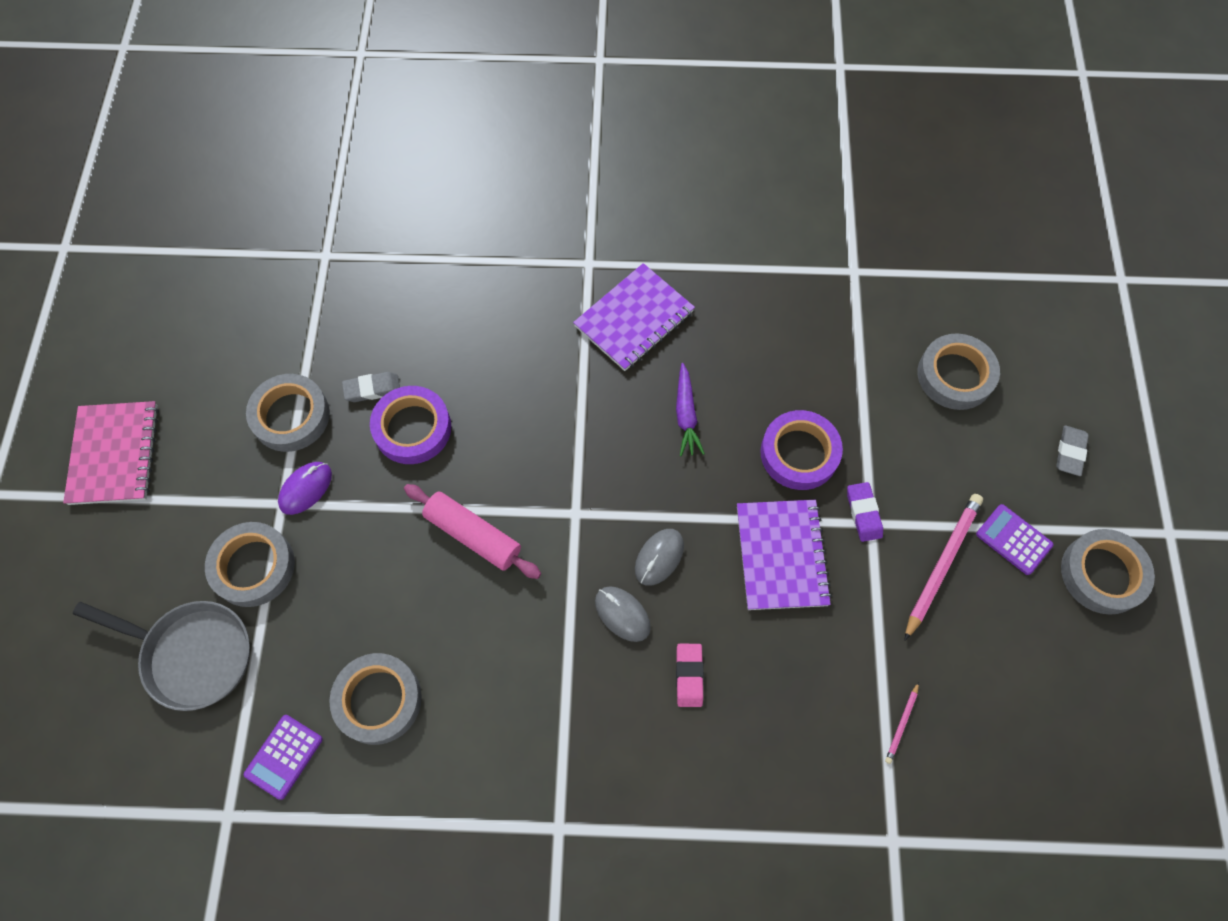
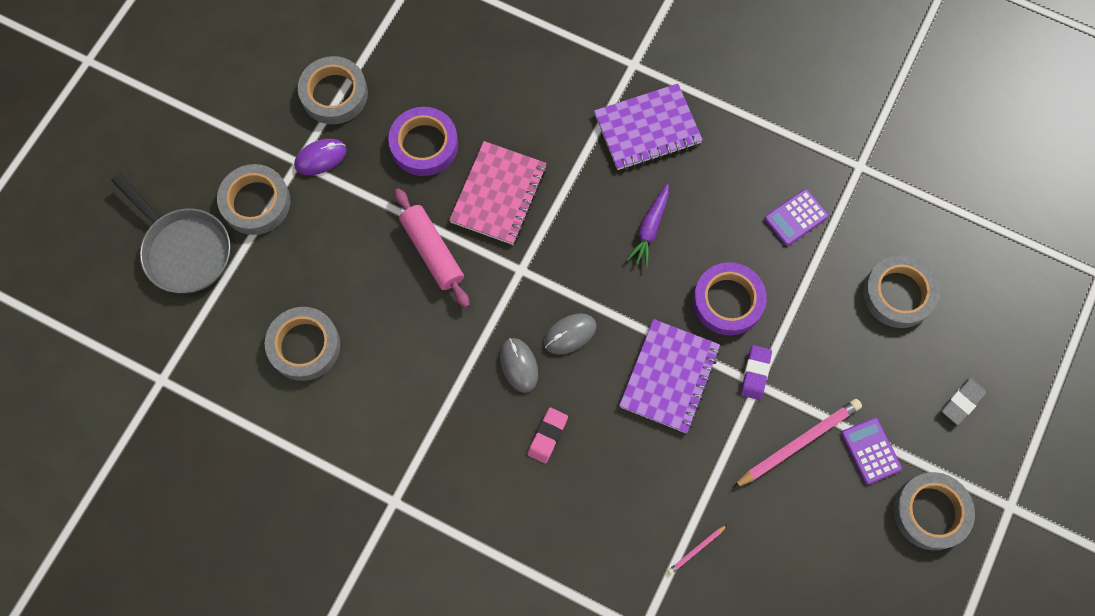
camera: 25 degrees right, 5 degrees up
(115, 454) = (189, 68): pink notebook -> pink notebook (498, 194)
(284, 756) = (218, 355): purple calculator -> purple calculator (796, 217)
(372, 389) = (407, 98): grey eraser -> none

